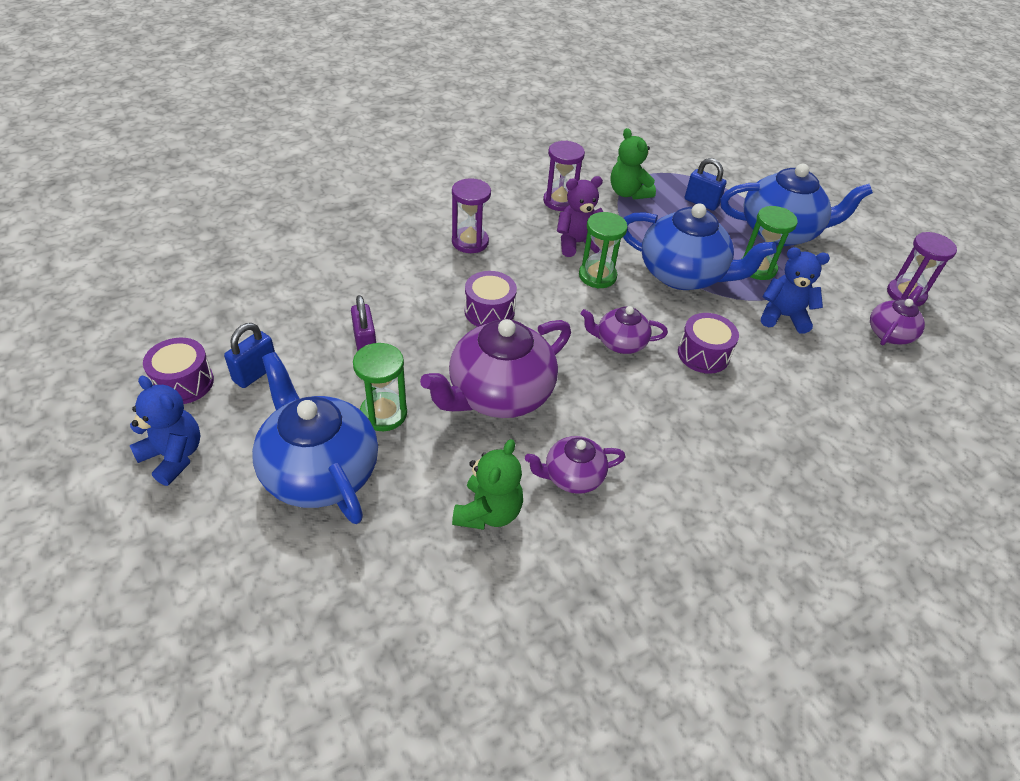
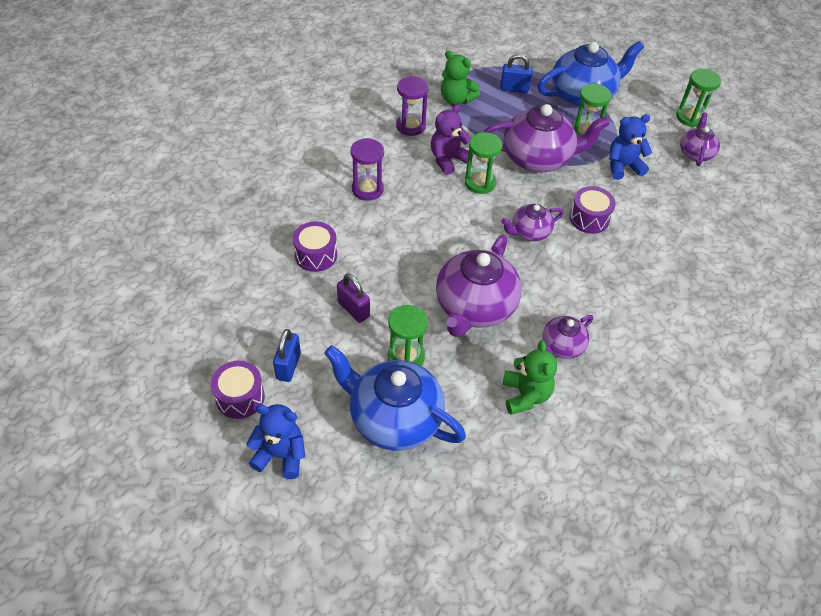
camera: 25 degrees left, 5 degrees up
(489, 311) = (423, 244): purple drum -> purple drum (316, 255)
(683, 275) = (538, 158): blue teapot -> purple teapot
(905, 294) = (690, 117): purple hourglass -> green hourglass

